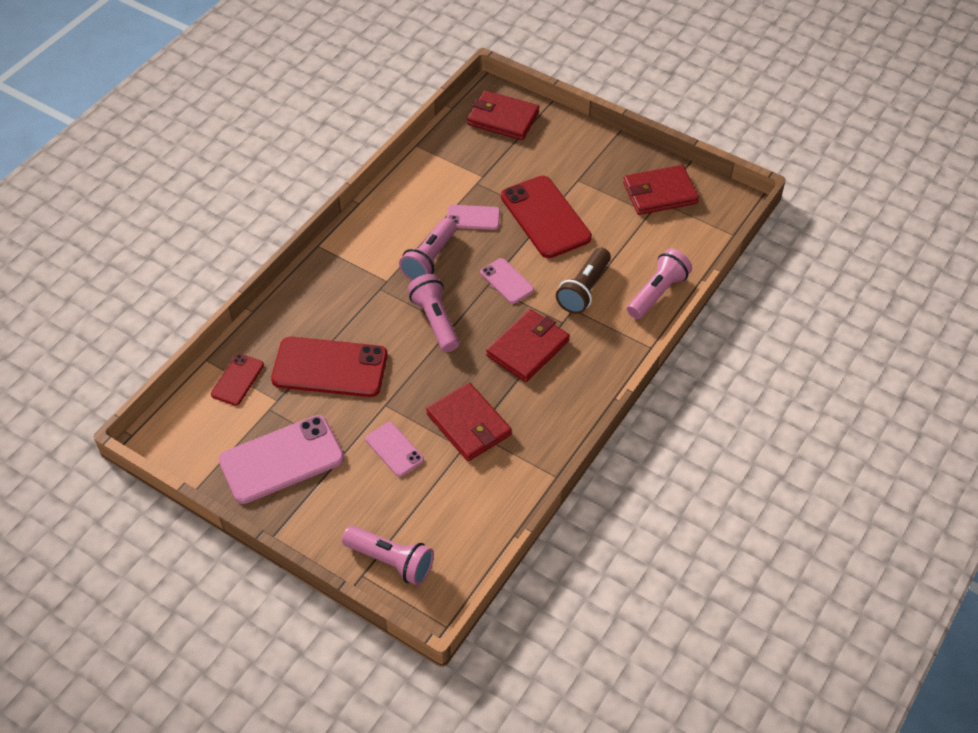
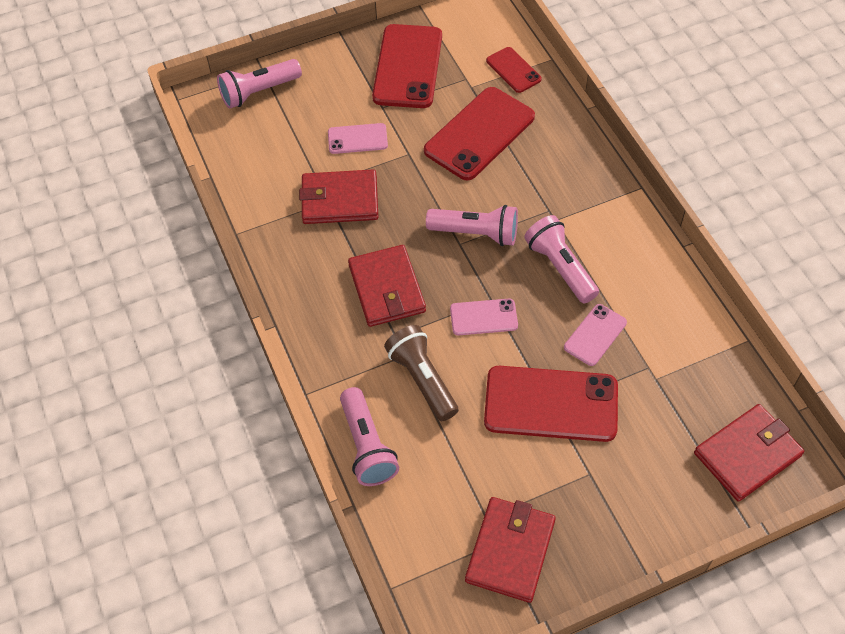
camera: 125 degrees right, 5 degrees up
(281, 460) = (407, 66): pink phone -> red phone

